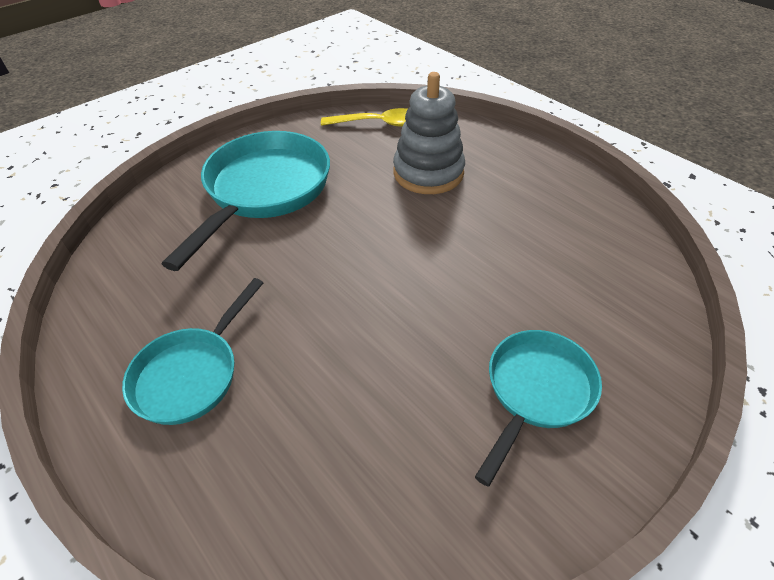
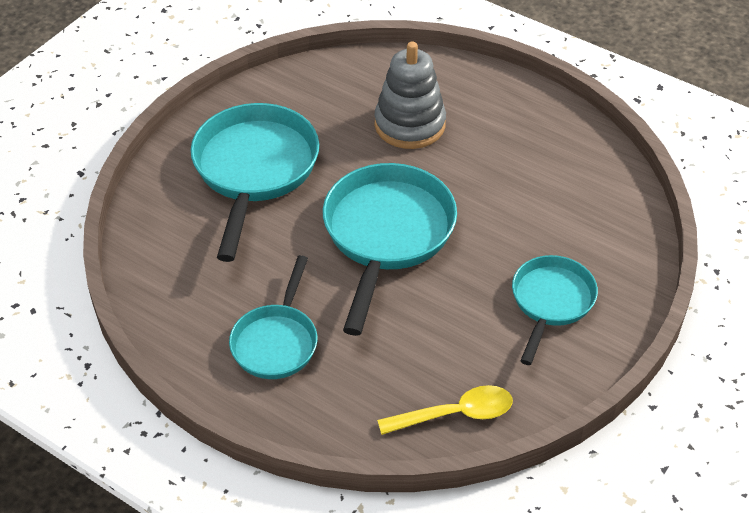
camera: 15 degrees left, 0 degrees up
(366, 273) = (387, 235): none -> turquoise pan
(378, 123) = (338, 73): yellow spoon -> yellow spoon (455, 414)

